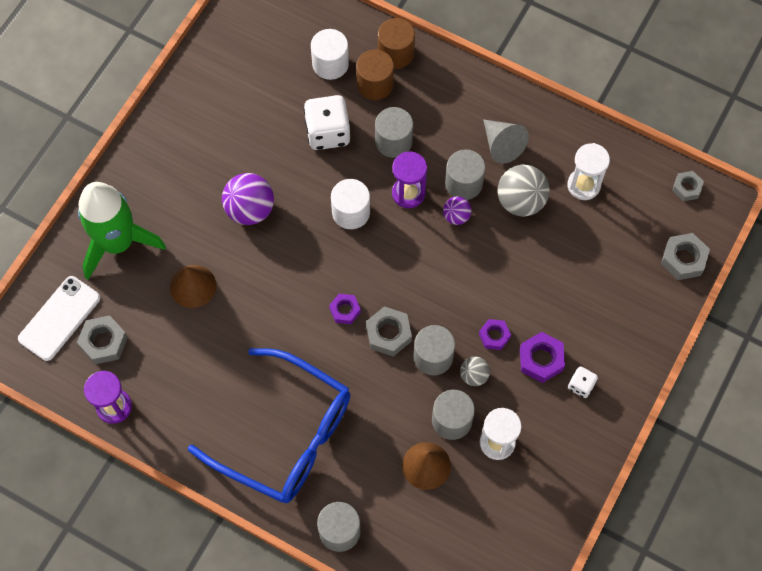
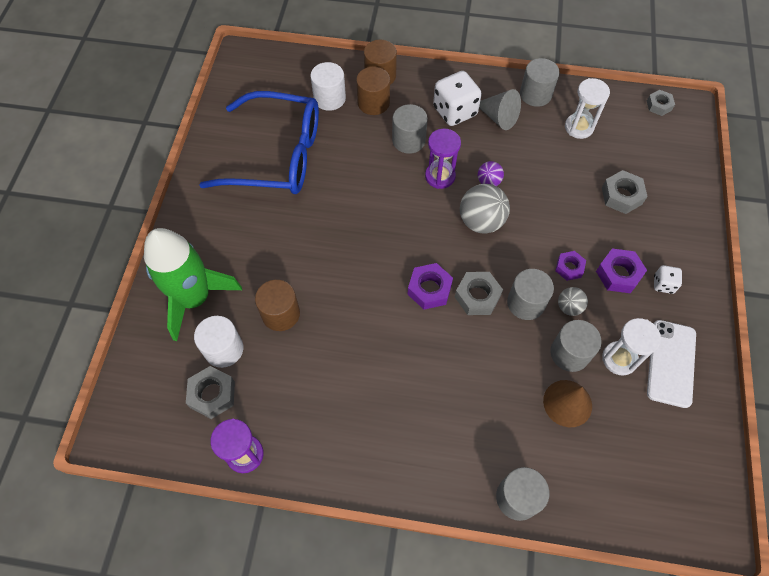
camera: 20 degrees left, 5 degrees down
(59, 318) = (160, 386): white phone -> white phone (671, 363)
(193, 286) = (281, 314): brown cone -> brown cylinder
(250, 209) = (307, 231): purple ball -> none
(287, 436) = (426, 422): blue glasses -> blue glasses (278, 156)
(328, 132) = (350, 150): white dice -> white dice (455, 111)
(345, 310) = (429, 289): purple nut -> purple nut, size x1.51
(351, 212) = (398, 206): white cylinder -> white cylinder (224, 349)
(463, 183) = (482, 155): grey cylinder -> grey cylinder (535, 94)
(521, 201) = (535, 154): grey ball -> grey ball (481, 221)
(683, 259) = (687, 158): grey nut -> grey nut (621, 196)

